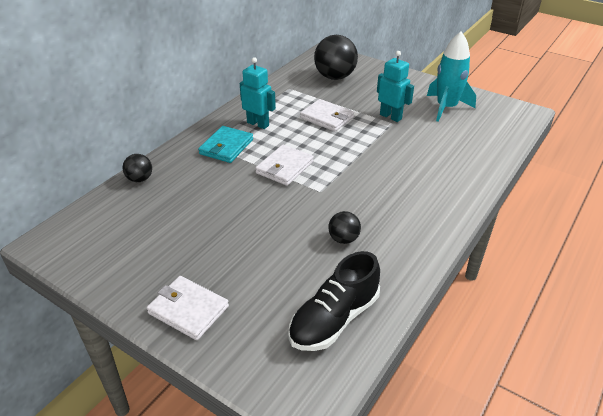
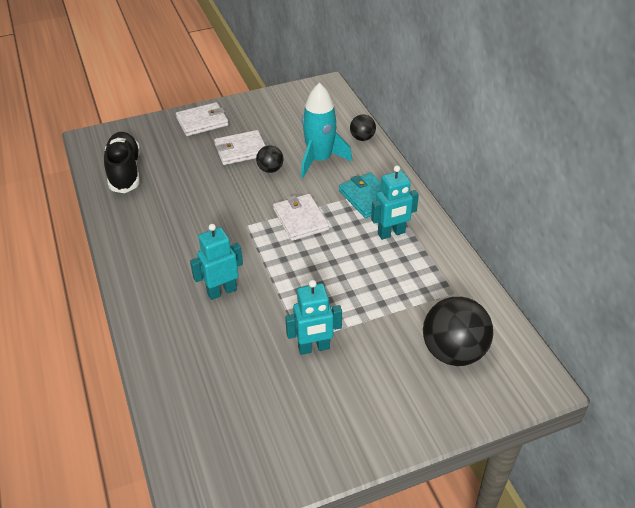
camera: 125 degrees right, 5 degrees up
(327, 117) = (359, 291): white wallet -> white wallet (241, 150)
(343, 239) = (181, 210): black ball -> black ball (270, 169)
(397, 170) = (221, 291): none -> turquoise robot
(446, 108) = (284, 419): turquoise rocket -> turquoise rocket (319, 159)

